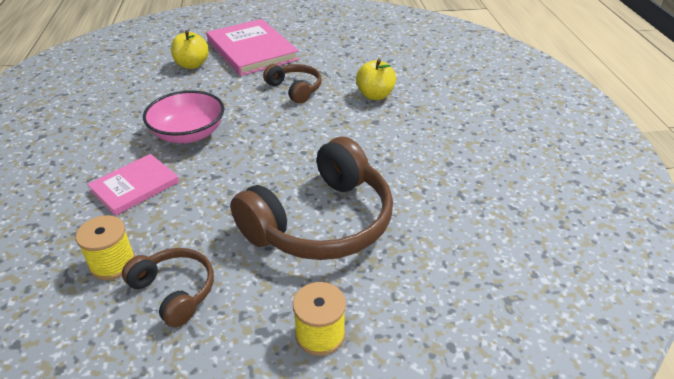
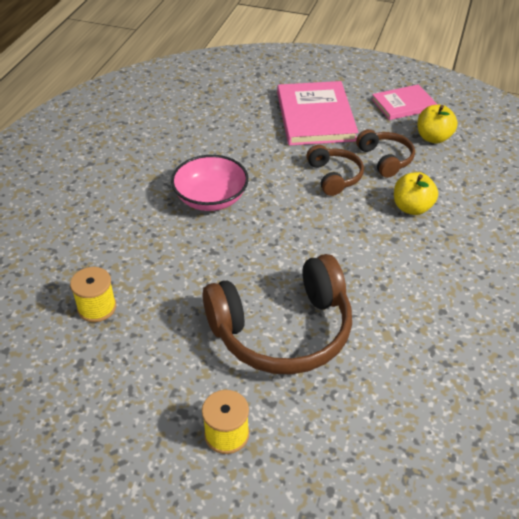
camera: 25 degrees right, 5 degrees up
(134, 186) = (143, 239): pink book -> pink book (403, 104)
(175, 291) = (132, 350): brown headphones -> brown headphones (385, 159)
(192, 65) = (249, 119): yellow apple -> yellow apple (433, 138)

